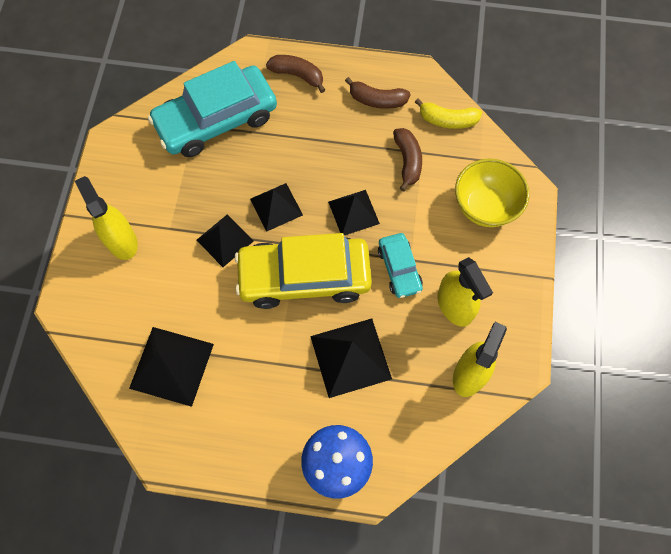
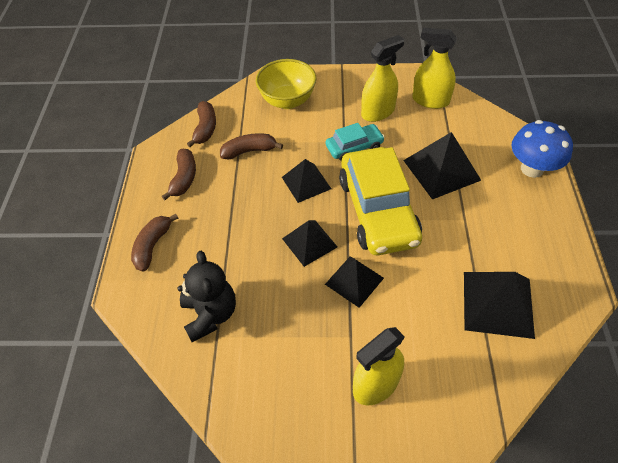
camera: 95 degrees left, 15 degrees down
(216, 120) = (210, 314): turquoise car -> black teddy bear
(447, 120) = (205, 128): yellow banana -> brown banana

